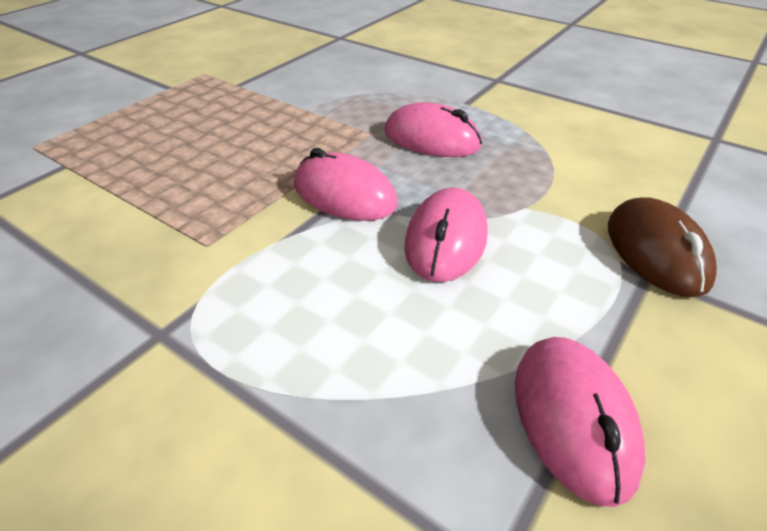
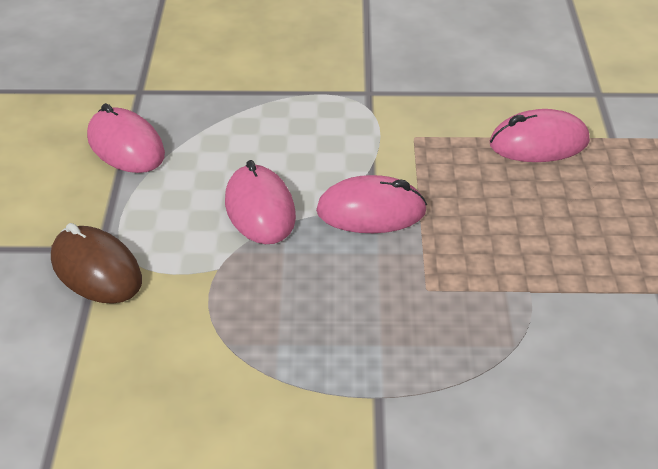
camera: 145 degrees right, 0 degrees up
(432, 139) = (361, 311): pink mouse -> pink mouse (539, 143)

